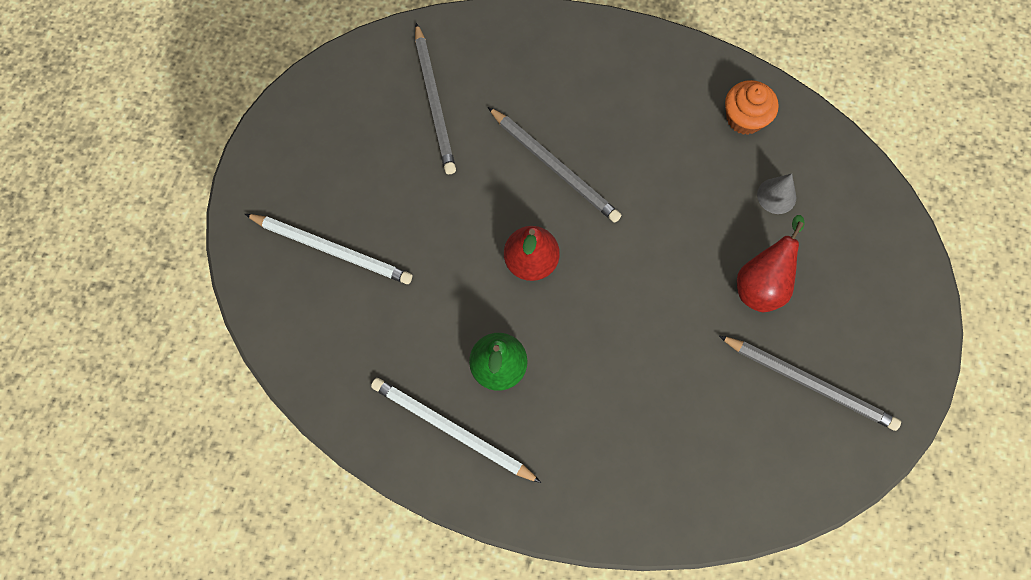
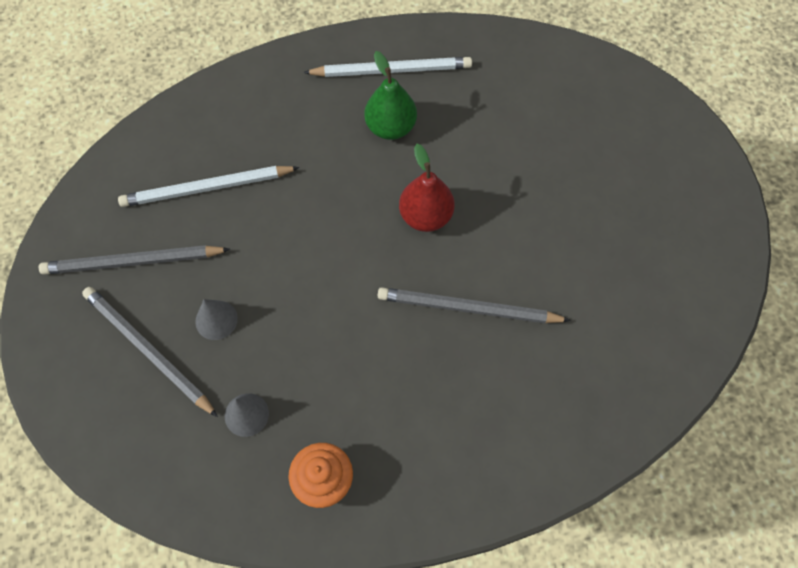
camera: 145 degrees right, 5 degrees down
(332, 250) = (585, 129): white pencil -> white pencil (207, 188)
(434, 102) = (620, 298): grey pencil -> grey pencil (148, 350)
(762, 284) = (216, 320): red pear -> grey cone

